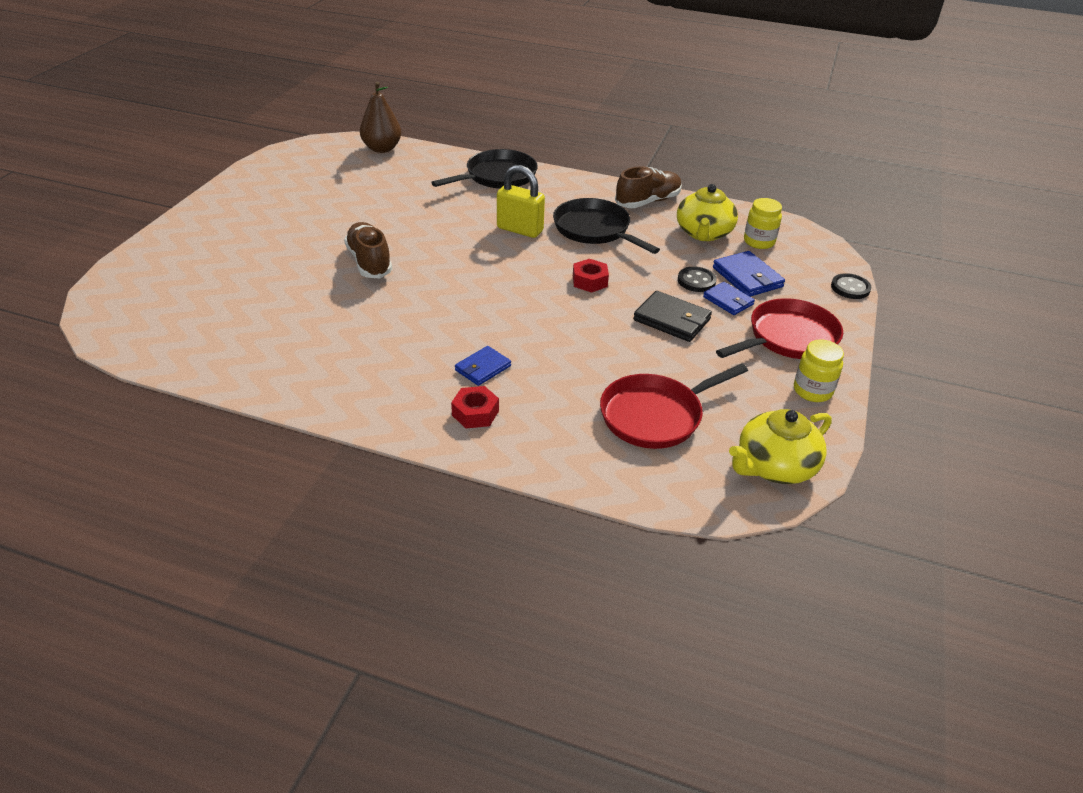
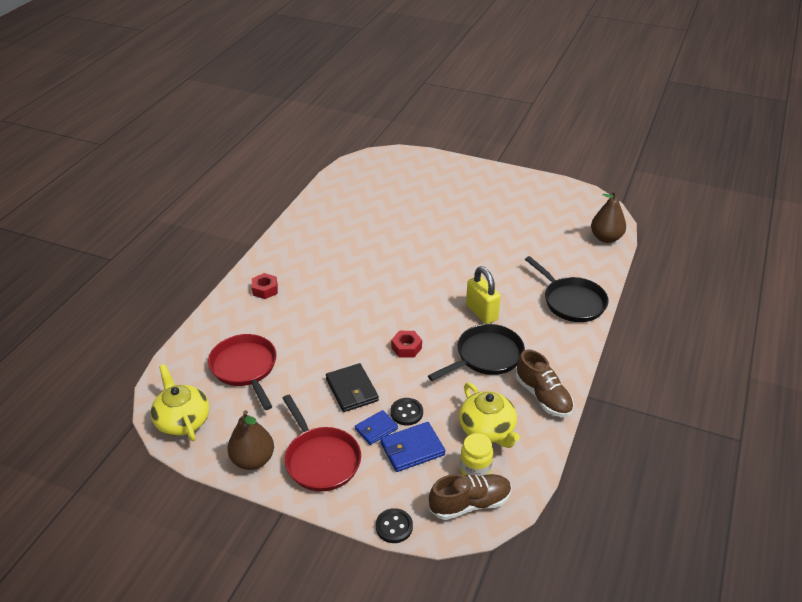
camera: 95 degrees right, 0 degrees up
(369, 262) = (430, 242): brown shoe -> brown shoe (470, 504)
(483, 368) = (307, 293): blue wallet -> none
(520, 230) = (481, 313): yellow padlock -> yellow padlock turned 60 degrees counterclockwise
(672, 319) = (352, 390): black wallet -> black wallet turned 60 degrees counterclockwise
(703, 233) = (487, 430): yellow teapot -> yellow teapot turned 135 degrees counterclockwise
(812, 391) = (253, 460): yellow jar -> brown pear

